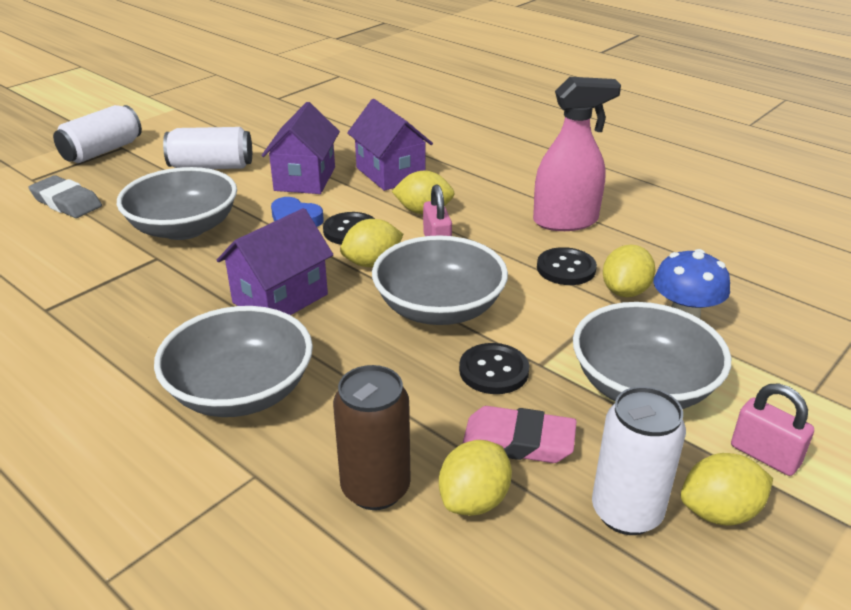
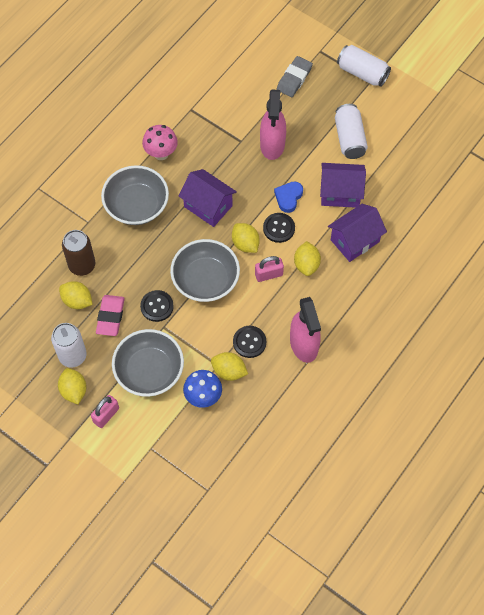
camera: 85 degrees right, 30 degrees up
(127, 351) = (161, 153): none -> pink mushroom
(184, 228) = (272, 145): grey bowl -> pink spray bottle

